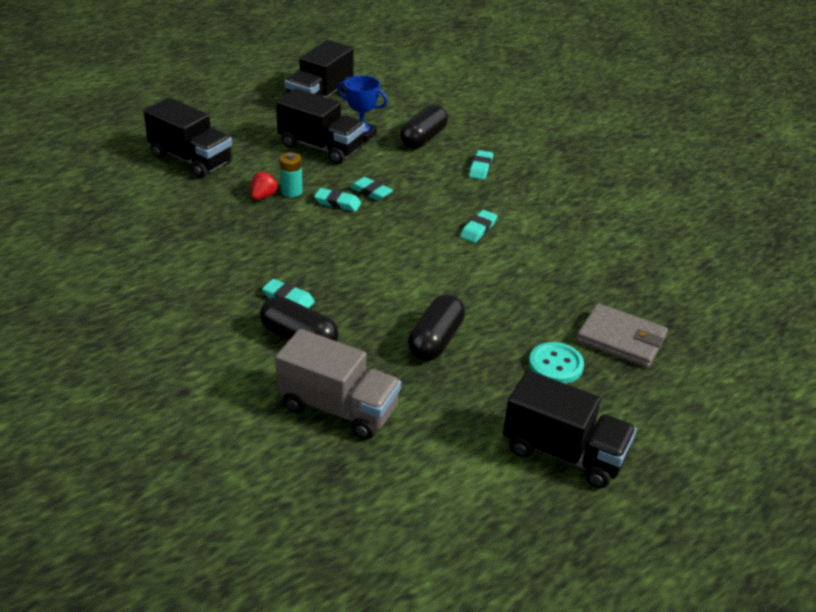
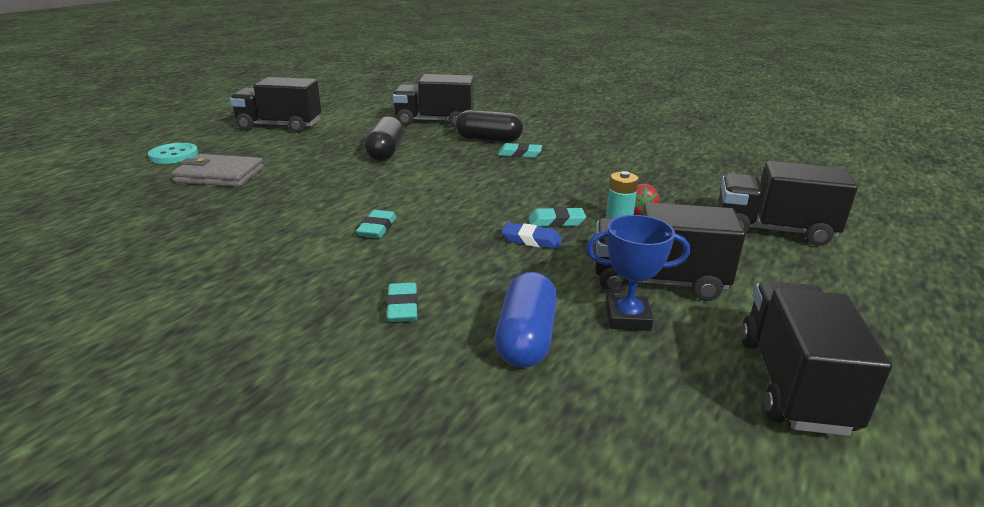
camera: 160 degrees right, 10 degrees down
(338, 408) = (434, 121): grey truck -> black truck
(371, 192) = (531, 240): turquoise eraser -> blue eraser
(423, 138) = (526, 338): black capsule -> blue capsule
(555, 365) = (283, 155): turquoise button -> turquoise button (174, 155)

